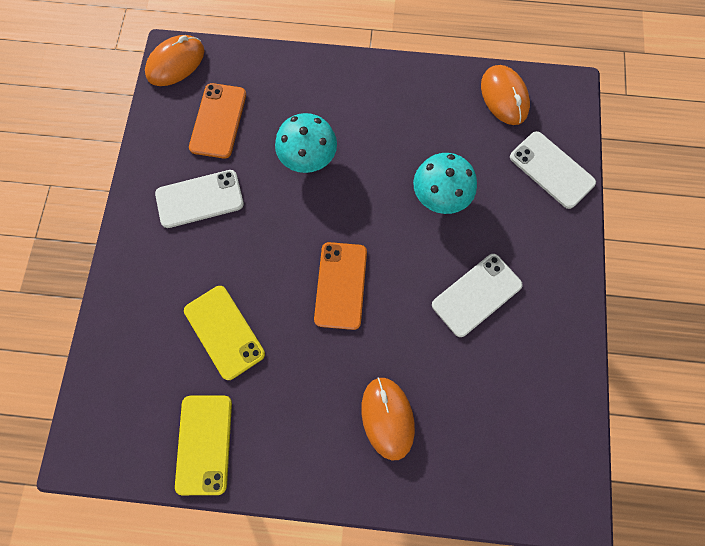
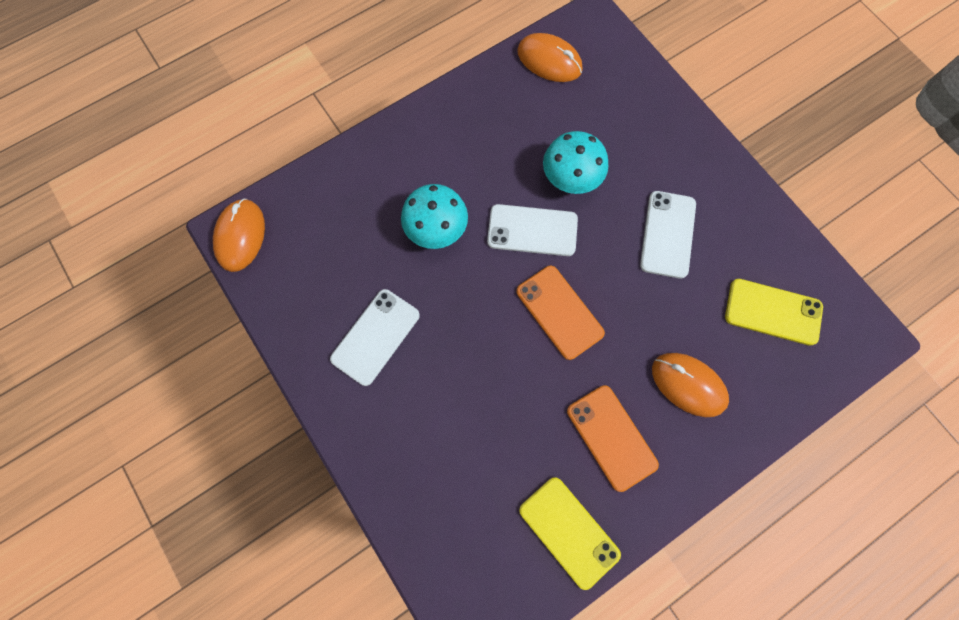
camera: 40 degrees left, 0 degrees up
(218, 121) = (329, 257): orange phone -> orange phone (611, 437)
(224, 332) = (501, 429): yellow phone -> yellow phone (773, 312)
(551, 170) = (636, 92): white phone -> white phone (532, 230)

